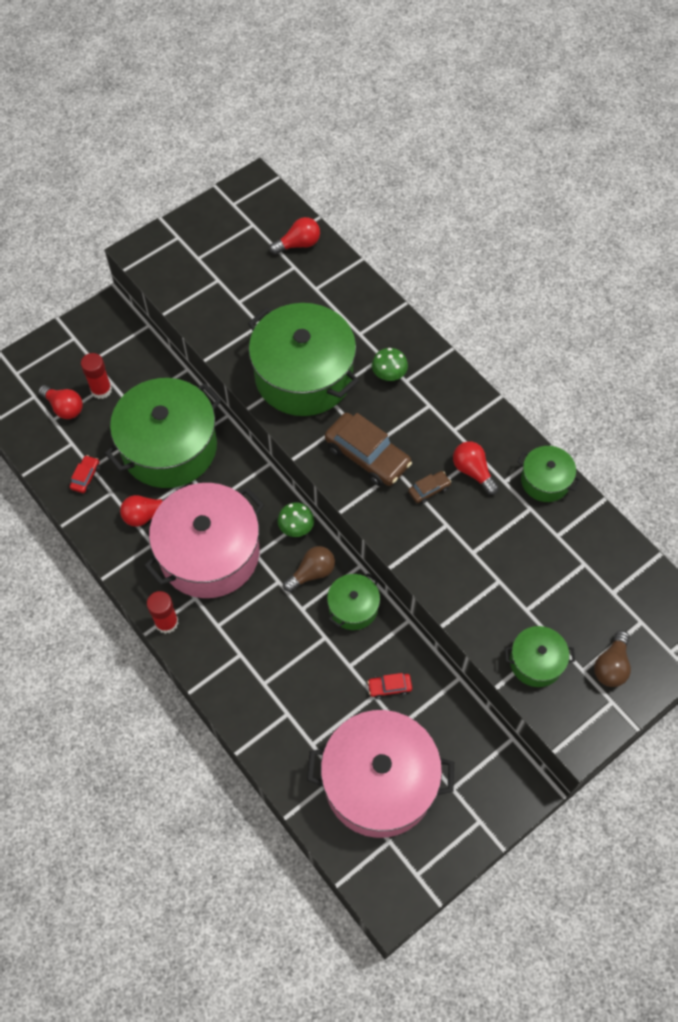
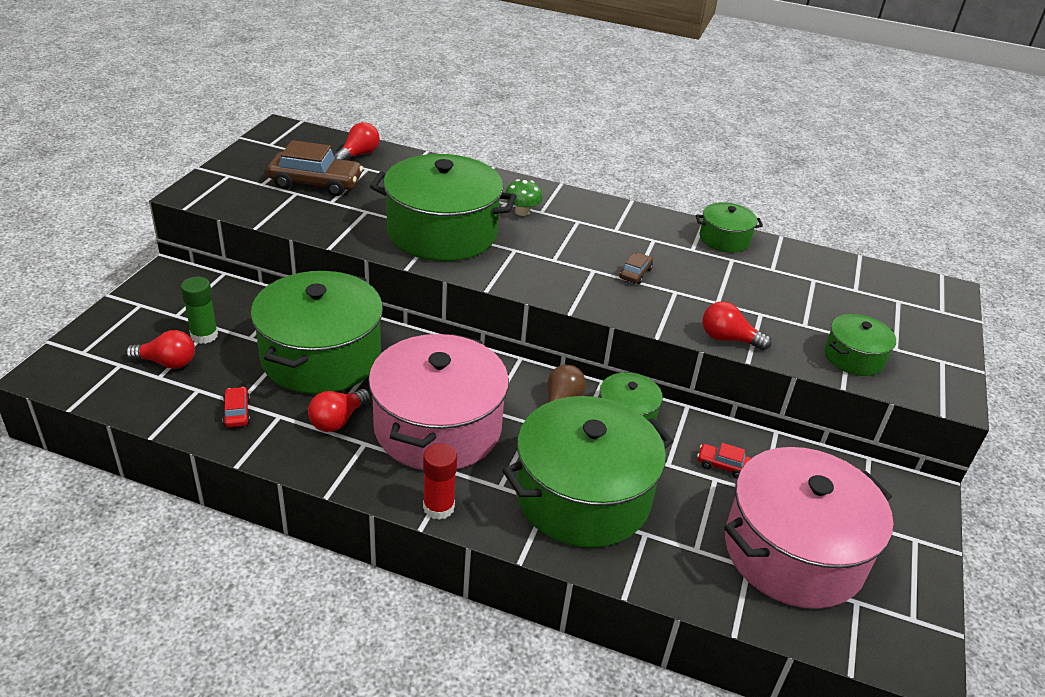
camera: 35 degrees left, 25 degrees down
(101, 390) = (204, 335): red glue stick -> green glue stick
(267, 662) = (583, 496): none -> green pot
(296, 527) = (512, 374): green mushroom -> none
(367, 456) = (556, 268): brown car -> brown car (316, 183)
(389, 687) = (722, 465): red car -> red car turned 60 degrees clockwise
(473, 471) = (660, 251): red light bulb -> red light bulb (728, 339)
(611, 666) = (912, 337): brown light bulb -> none

